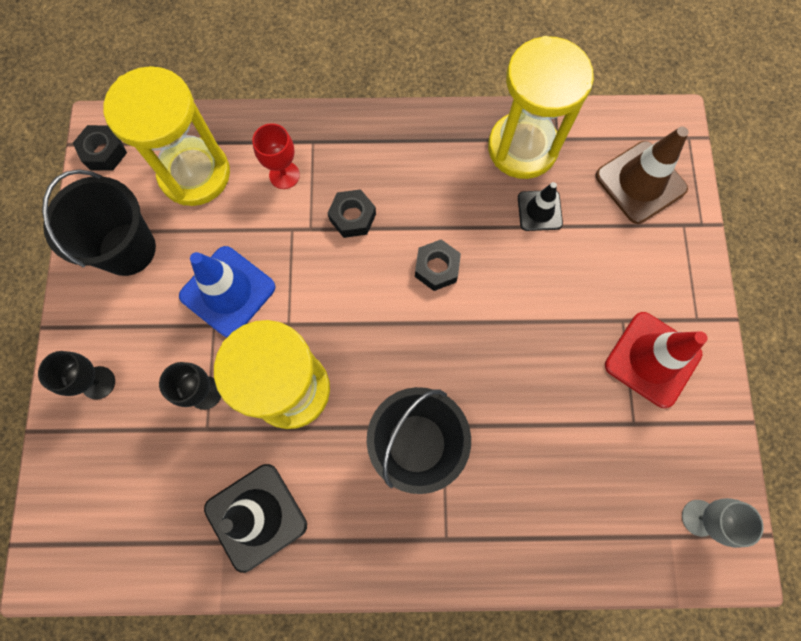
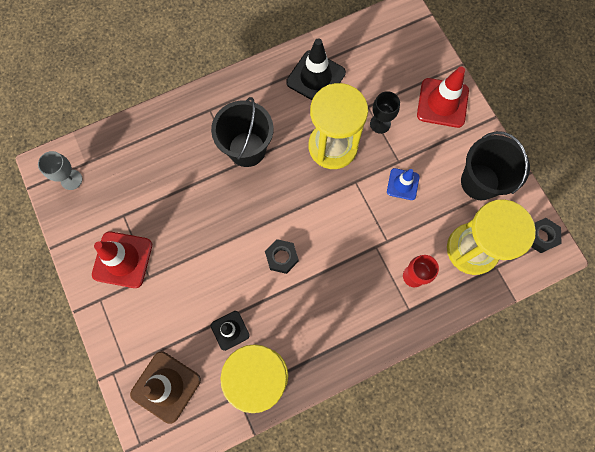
camera: 155 degrees right, 0 degrees up
(98, 382) = (442, 103): black goblet -> red traffic cone
(228, 291) = (403, 184): blue traffic cone -> blue traffic cone, size x0.59
(352, 217) = (353, 267): black nut -> none

